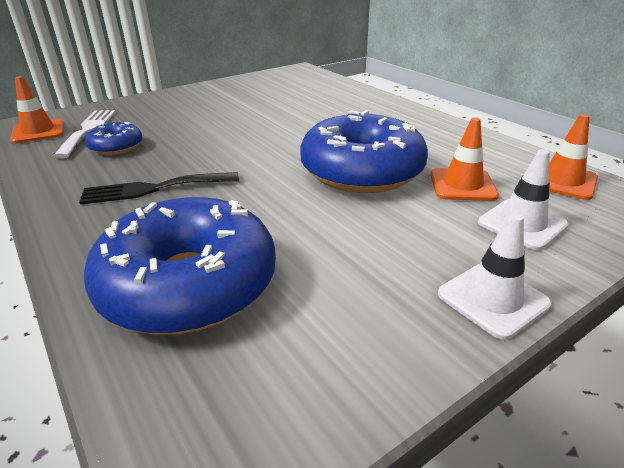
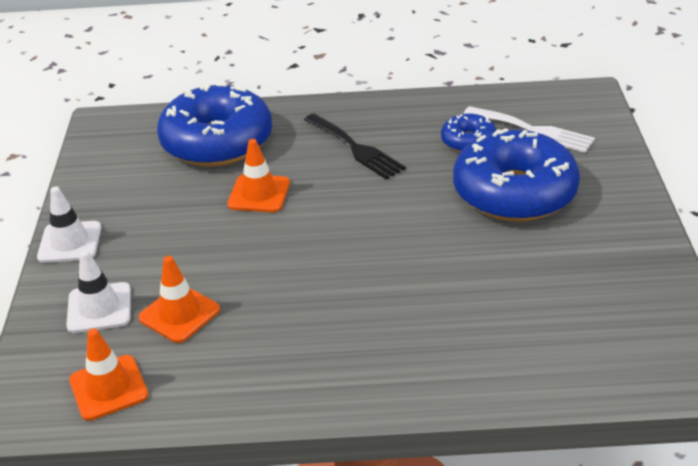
camera: 125 degrees right, 5 degrees up
(38, 132) = (553, 104): orange traffic cone -> orange traffic cone (259, 194)
(154, 189) = (356, 148): black fork -> black fork turned 120 degrees clockwise
(362, 171) = (269, 265): blue donut -> blue donut (514, 192)

